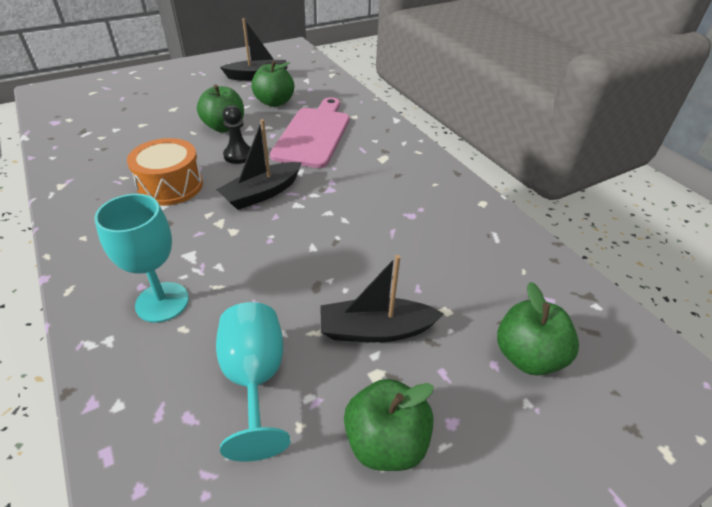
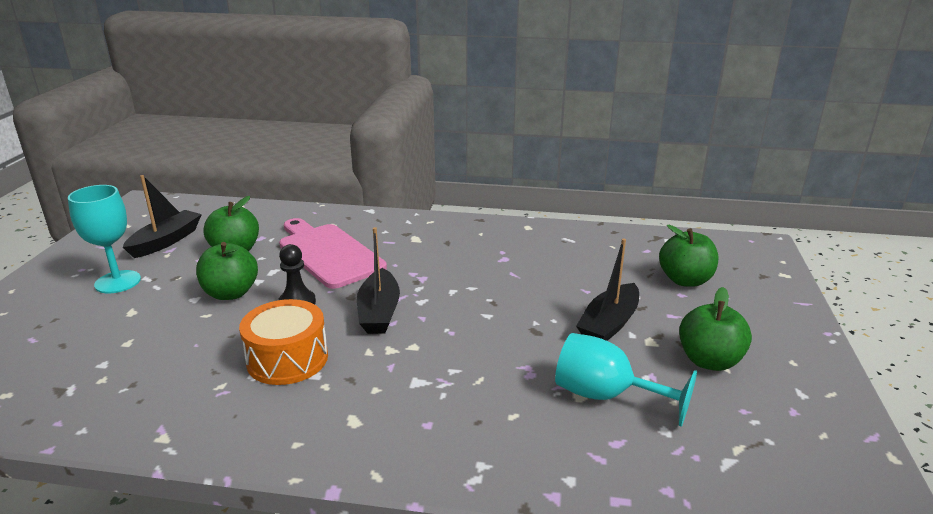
camera: 50 degrees left, 15 degrees down
(162, 302) = (465, 417): turquoise goblet -> turquoise goblet (118, 282)

